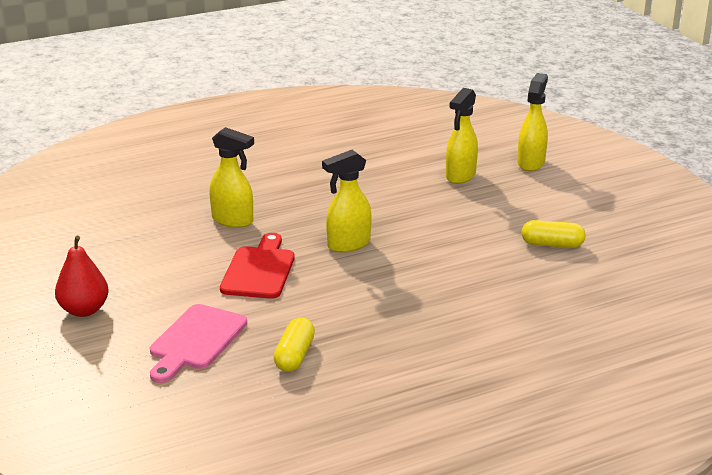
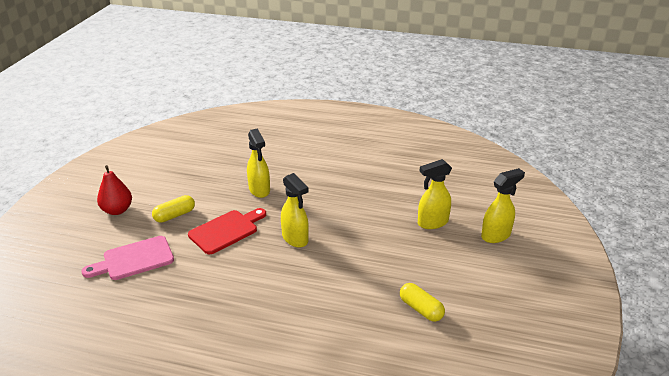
camera: 40 degrees right, 5 degrees up
(295, 356) = (162, 300): yellow capsule -> yellow capsule (174, 215)
(348, 245) = (295, 239): yellow spray bottle -> yellow spray bottle turned 135 degrees counterclockwise

